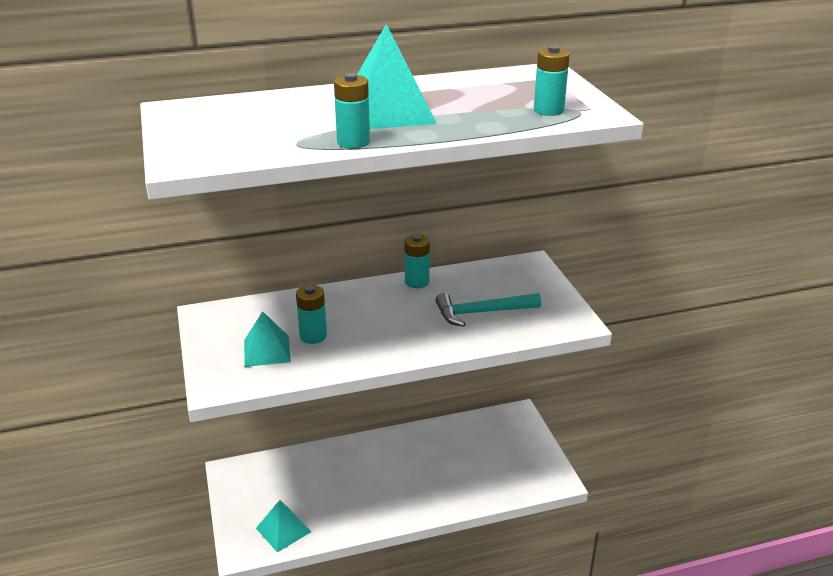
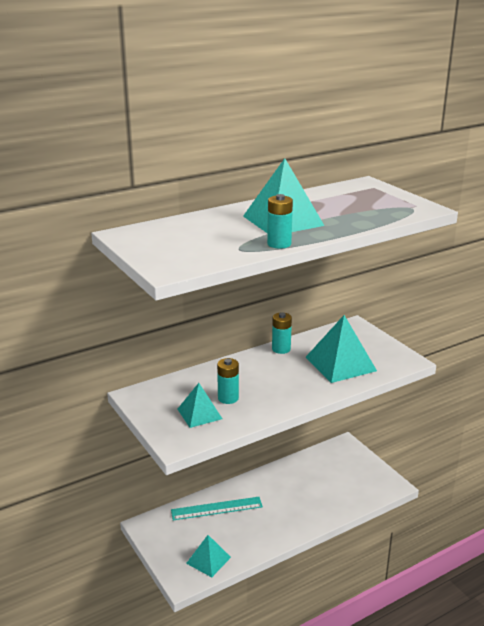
camera: 15 degrees left, 5 degrees down
(322, 467) = (216, 508): none -> turquoise ruler
(481, 313) = (340, 364): turquoise hammer -> turquoise pyramid
(548, 110) = (391, 209): turquoise battery -> none

